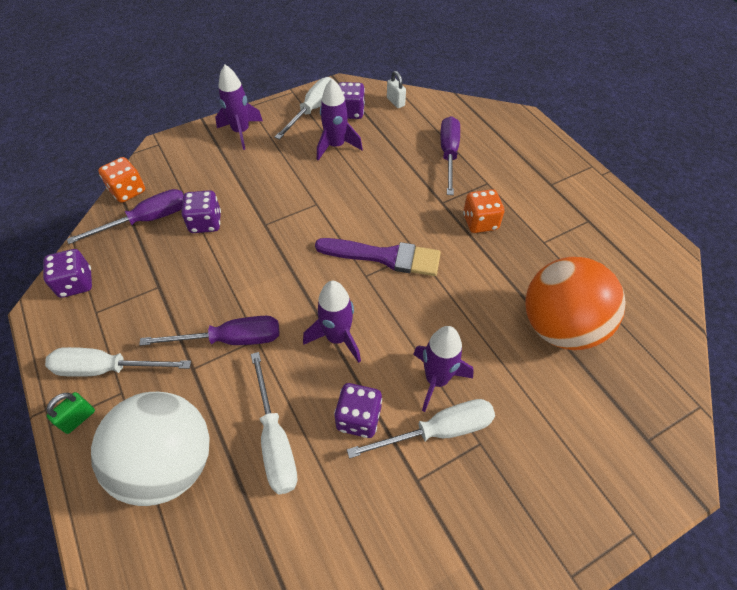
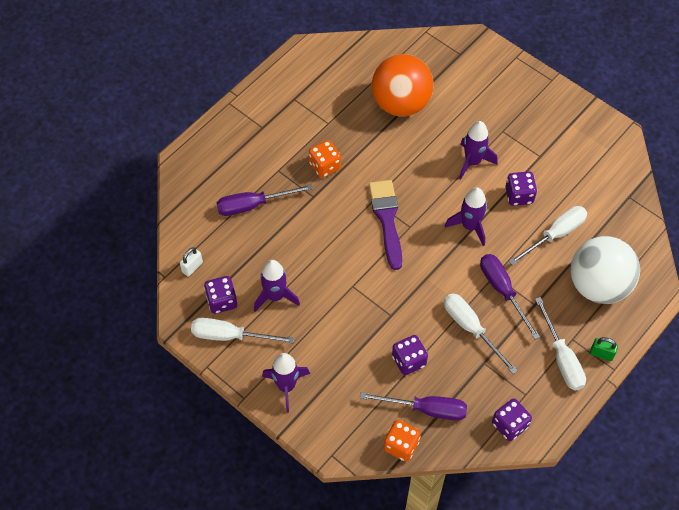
camera: 110 degrees left, 5 degrees up
(147, 220) = (426, 409): purple screwdriver -> purple screwdriver turned 150 degrees clockwise
(438, 431) = (506, 153): white screwdriver -> white screwdriver (471, 328)

